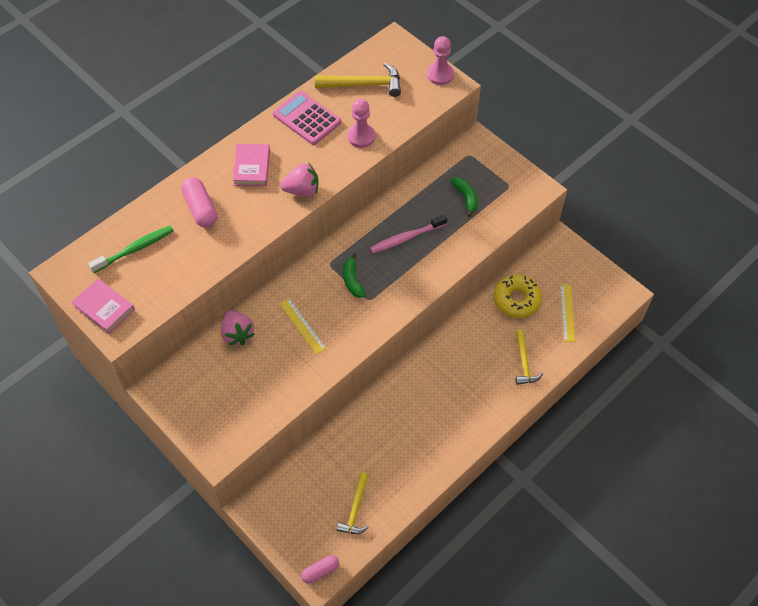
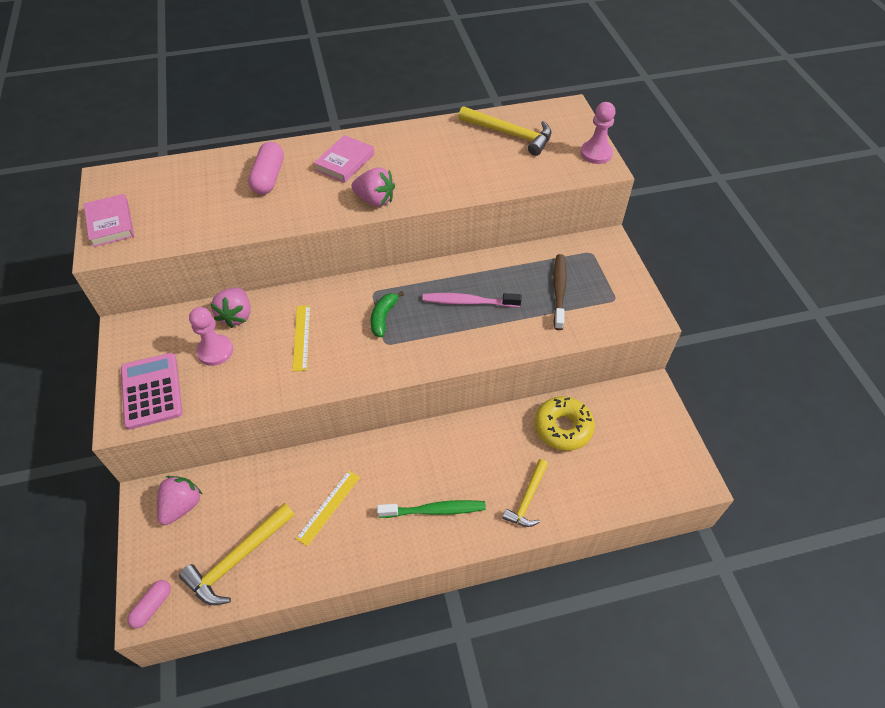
camera: 30 degrees right, 5 degrees down
(135, 249) = (182, 187): green toothbrush -> green toothbrush (434, 510)
(285, 497) = (182, 506): none -> pink strawberry
(306, 118) = (431, 142): pink calculator -> pink calculator (152, 391)
(320, 571) = (152, 606): pink capsule -> pink capsule turned 60 degrees counterclockwise
(355, 509) = (237, 559): yellow hammer -> yellow hammer, size x1.51
(361, 136) = (472, 177): pink pawn -> pink pawn (215, 351)
(465, 197) = (559, 291): green banana -> brown toothbrush
(567, 313) = (612, 469): yellow ruler -> yellow ruler (328, 507)

